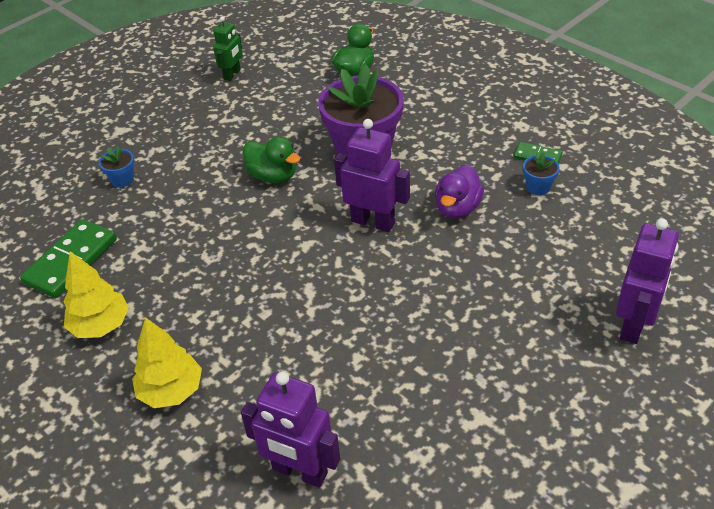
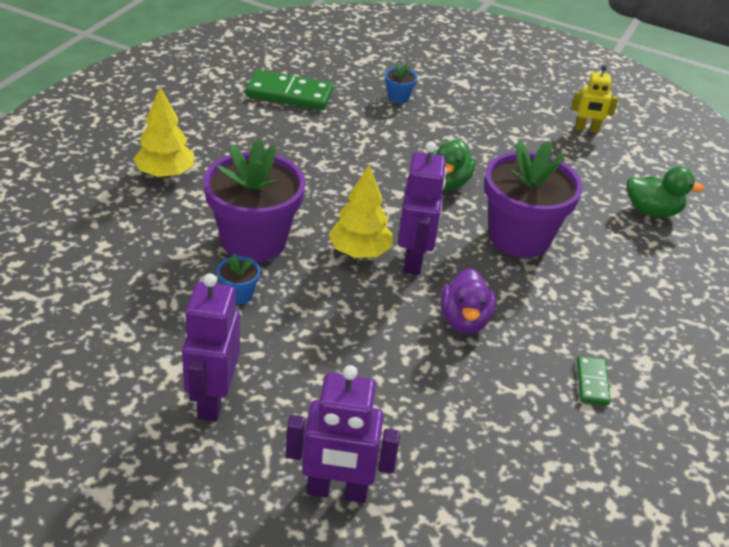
camera: 65 degrees right, 5 degrees down
(101, 325) = (224, 124): yellow tree -> yellow tree (359, 252)
(232, 74) = (587, 129): green robot -> yellow robot
(299, 471) = (95, 259): purple robot -> purple robot (212, 400)
(312, 330) = (254, 241): none -> purple flower pot
(457, 208) = (464, 320): purple duck -> purple duck turned 90 degrees counterclockwise
(538, 187) = (535, 387): blue flower pot -> blue flower pot (238, 294)

